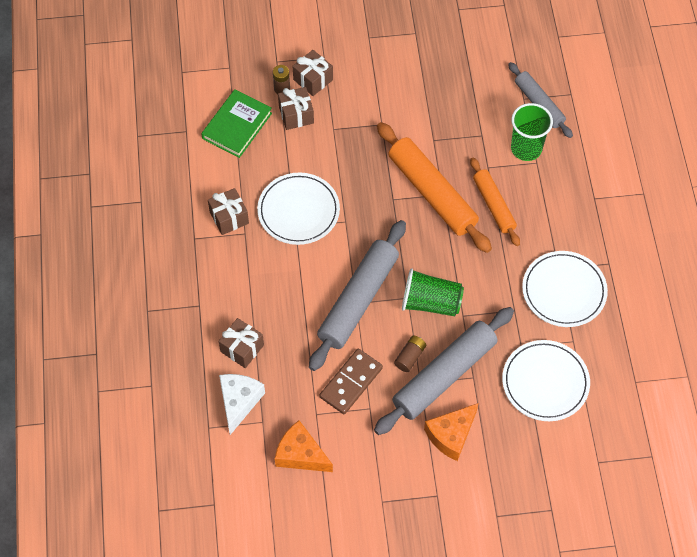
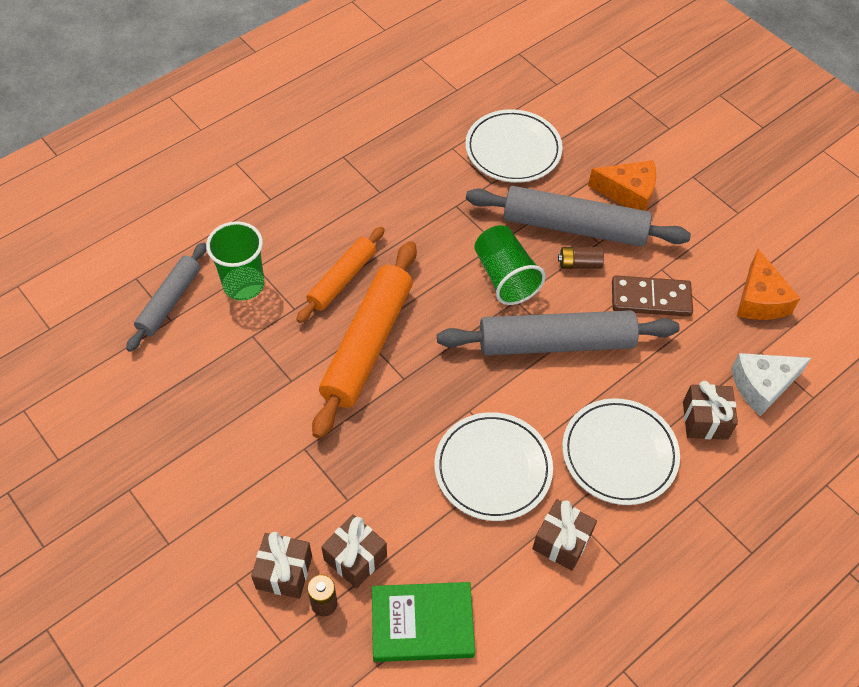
camera: 125 degrees left, 5 degrees down
(564, 291) = (402, 177): white plate -> white plate (619, 453)

